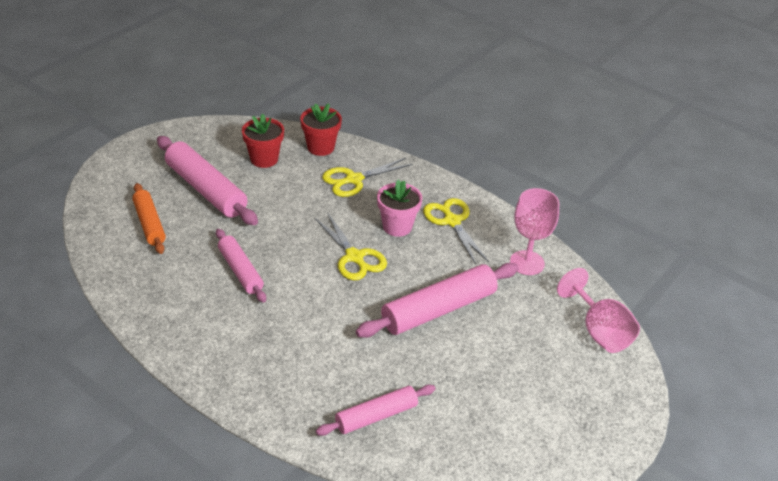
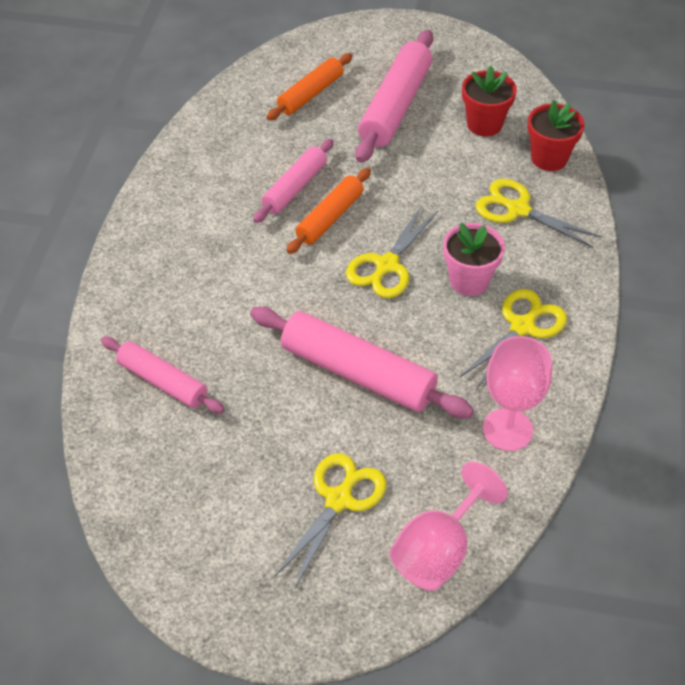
camera: 65 degrees right, 10 degrees up
(286, 265) = (330, 217): none -> orange rolling pin
(537, 361) = (339, 499): none -> yellow scissors

